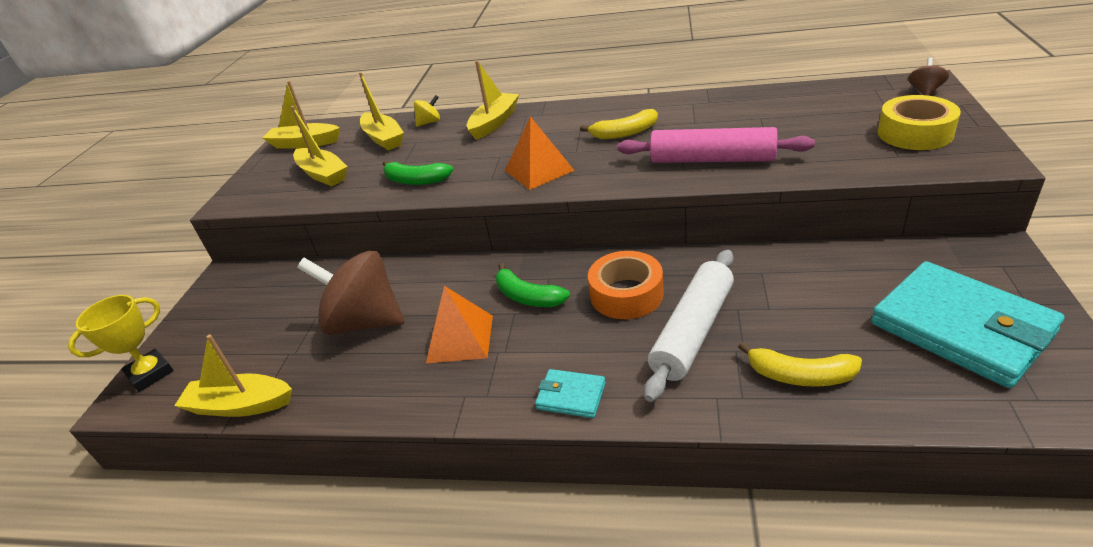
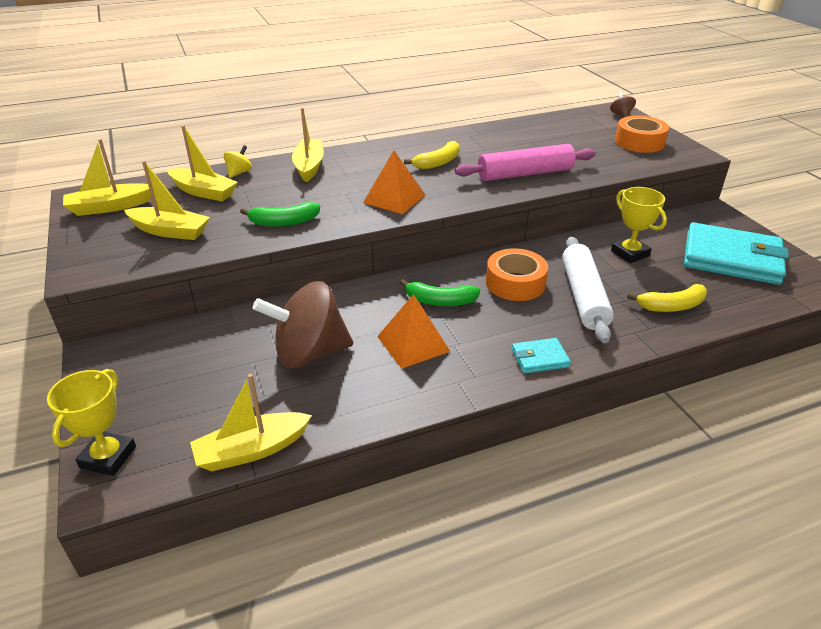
camera: 35 degrees left, 0 degrees up
(807, 287) = (630, 253): none -> yellow trophy
(915, 133) = (639, 142): yellow tape -> orange tape

